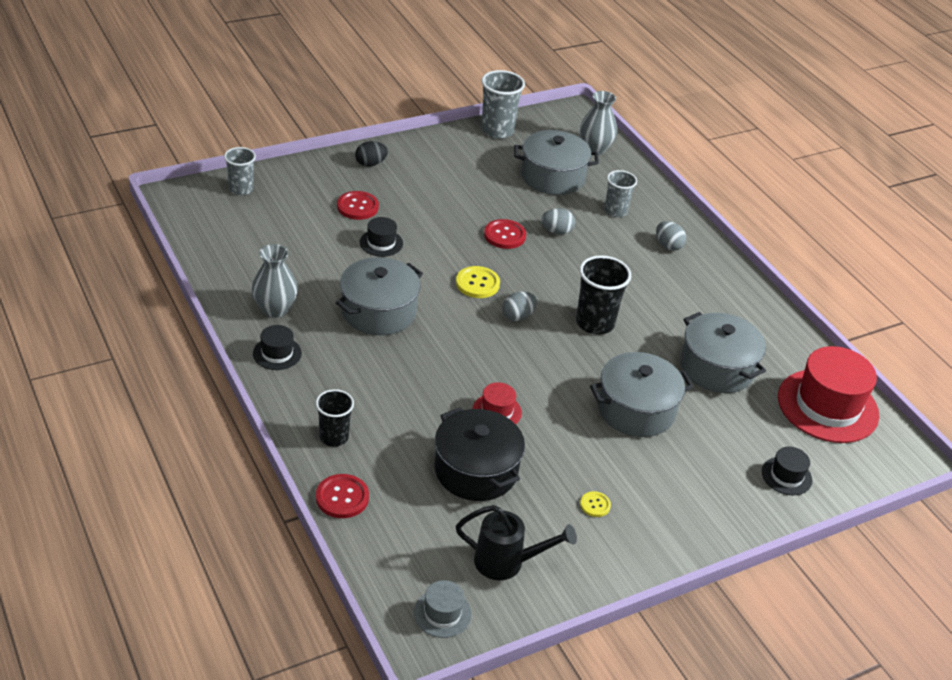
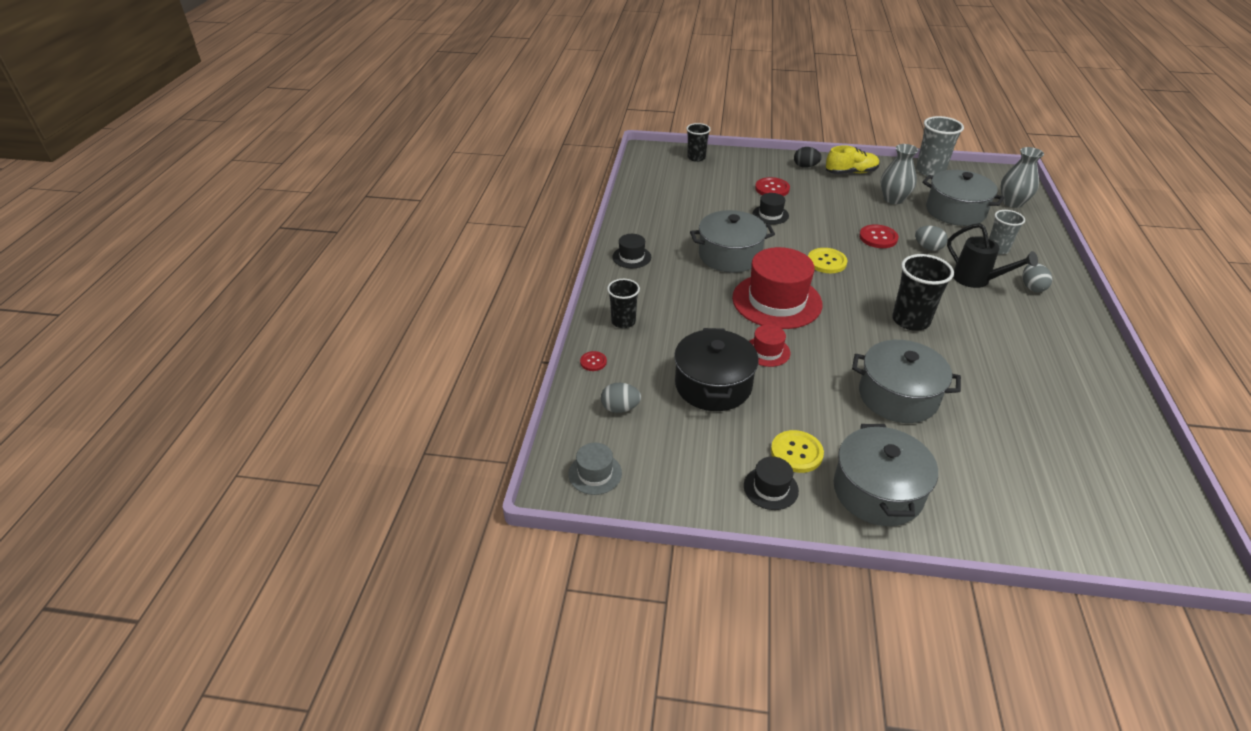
camera: 40 degrees right, 0 degrees up
(241, 189) = (696, 158): grey cup -> black cup
(275, 309) = (655, 231): grey vase -> grey vase (893, 199)
(342, 497) = (593, 362): red button -> red button, size x0.59
(422, 157) = (851, 172): none -> yellow shoe
(506, 562) = (680, 461): black watering can -> black watering can (976, 280)
(518, 316) = (843, 293): grey egg -> grey egg (620, 408)
(595, 505) = (796, 452): yellow button -> yellow button, size x1.71
(717, 368) = (1010, 394): grey pot -> grey pot (877, 491)
(786, 476) = (1020, 512): black hat -> black hat (770, 488)
(827, 406) = (1118, 471): red hat -> red hat (777, 301)

